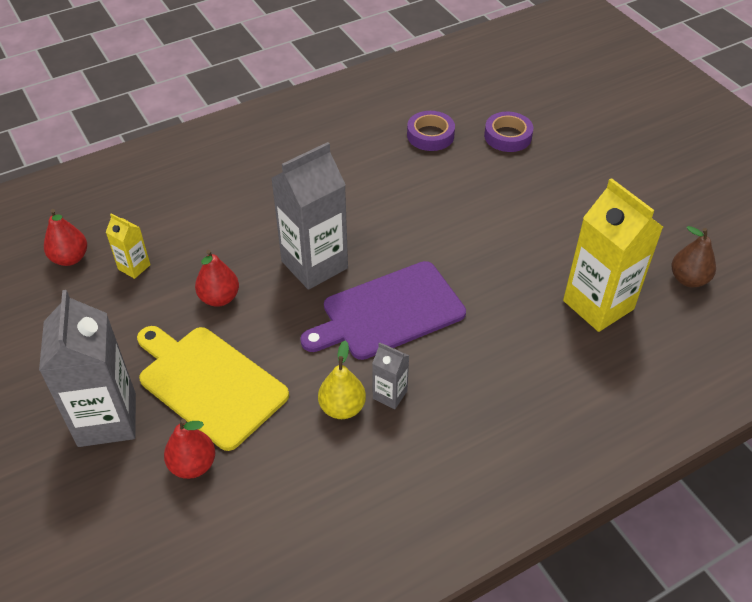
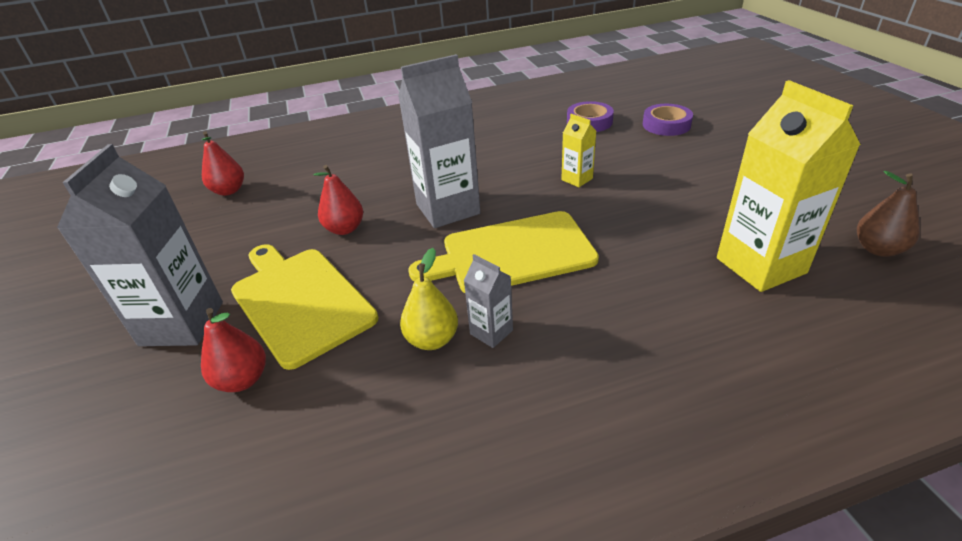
camera: 15 degrees right, 10 degrees down
(134, 267) = (279, 200): yellow carton -> yellow carton (577, 179)
(388, 312) = (512, 253): purple cutting board -> yellow cutting board

